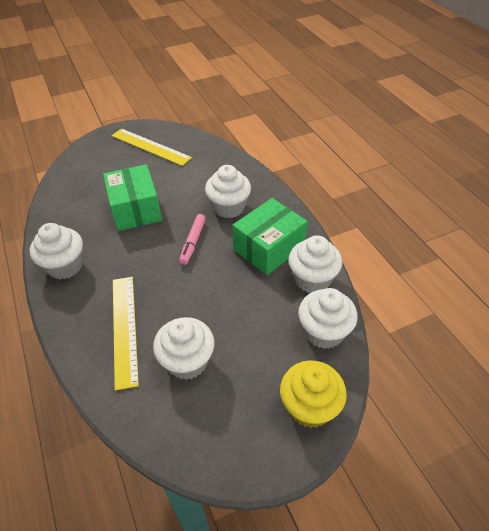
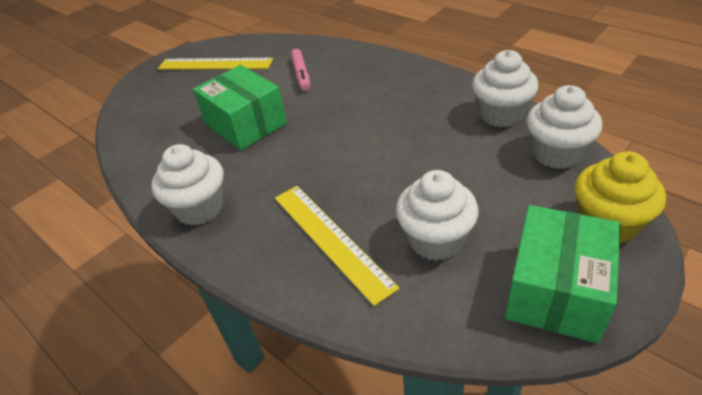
camera: 20 degrees left, 5 degrees down
(193, 242) = (341, 129): pink marker -> pink marker (301, 74)
(229, 207) = (354, 86): white cupcake -> none
(269, 248) = (430, 105): green box -> green box (556, 290)

